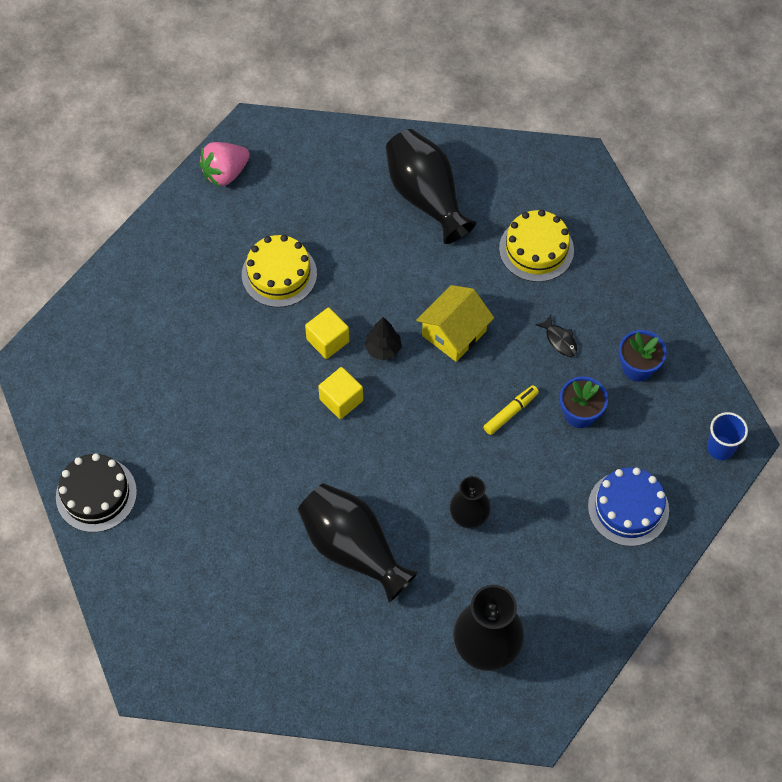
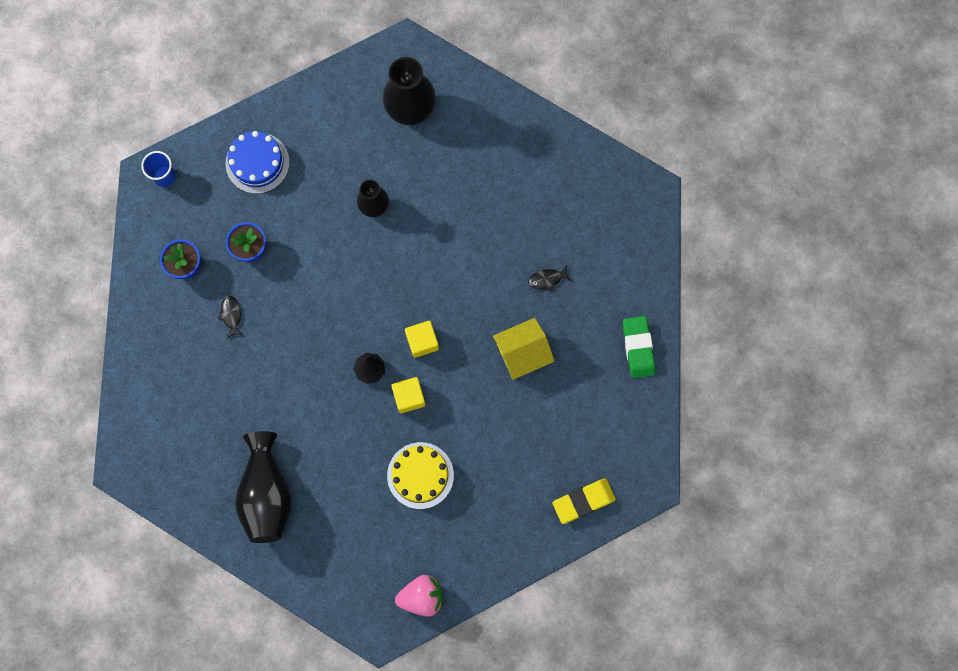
camera: 155 degrees left, 15 degrees up
(96, 319) = (583, 501): none -> yellow eraser
(96, 494) = (638, 348): black cake -> green eraser
(231, 524) = (547, 279): none -> black fish
(353, 548) = (468, 221): black vase -> none
(454, 333) = (308, 358): yellow house -> yellow house (522, 353)
(510, 412) = (301, 273): yellow marker -> none
(536, 249) = (205, 402): yellow cake -> none

